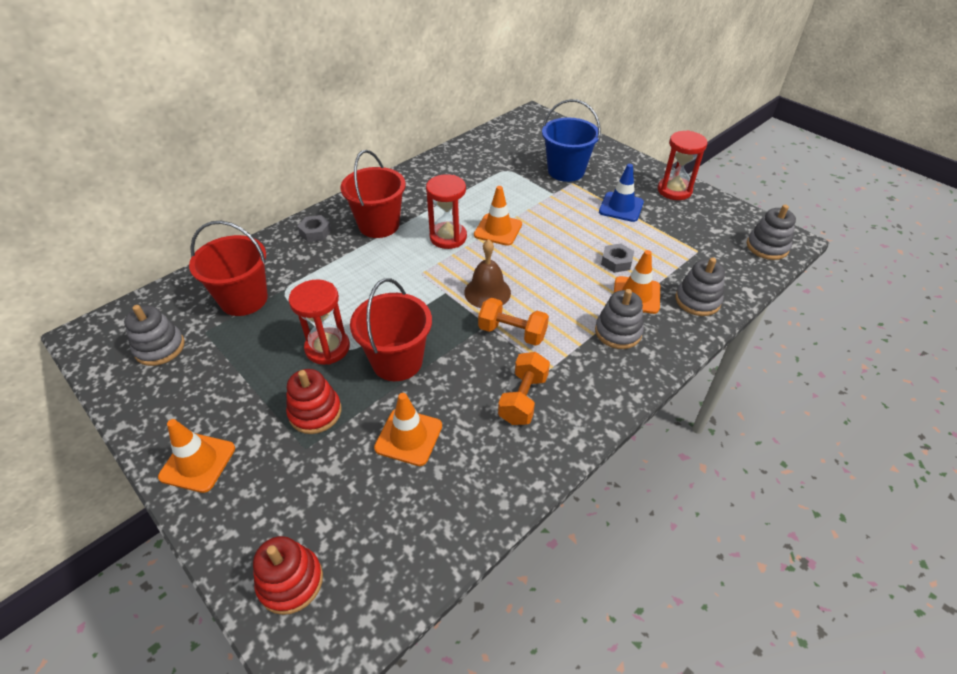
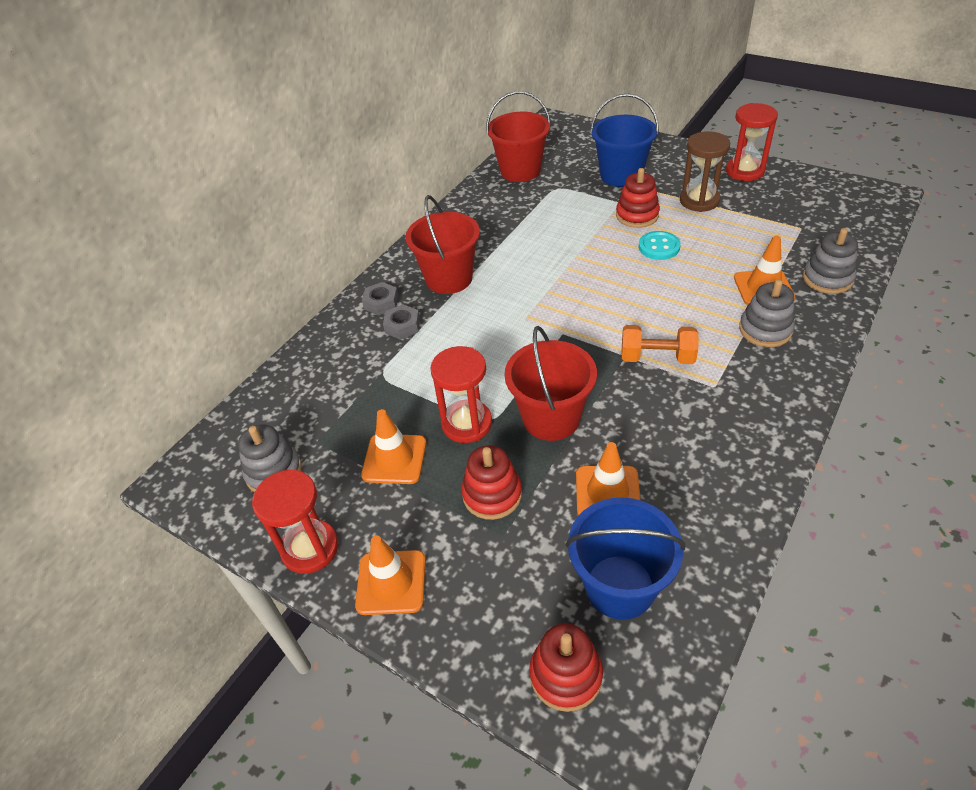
camera: 10 degrees left, 0 degrees up
(244, 299) = (341, 395): red bucket -> red bucket (520, 171)
(375, 520) = (619, 586): none -> blue bucket
(448, 237) = (533, 274): red hourglass -> red hourglass (310, 548)
(487, 292) = (607, 322): brown bell -> none
(498, 230) = (582, 254): orange traffic cone -> orange traffic cone (394, 459)
(523, 399) = (705, 422): orange dumbbell -> none
(561, 208) = (637, 215): none -> red stacking toy
(565, 239) = (659, 247): none -> turquoise button
(616, 262) = (725, 258): grey nut -> grey nut (402, 326)
(621, 207) = (699, 201): blue traffic cone -> brown hourglass
(767, 247) = (867, 208): grey stacking toy -> none

